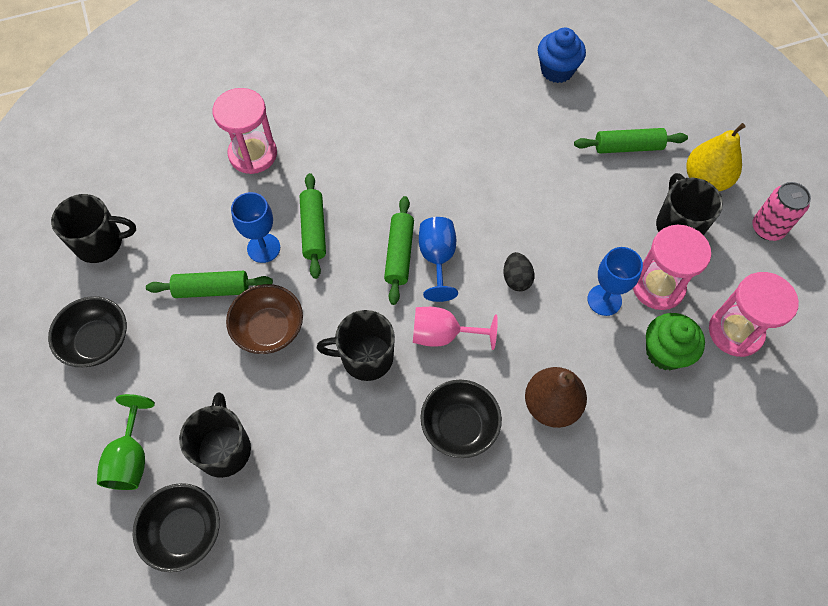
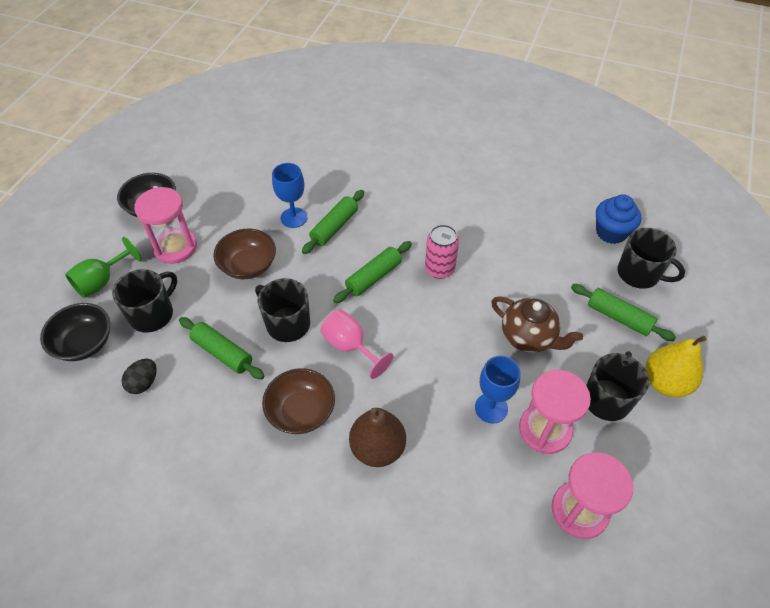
camera: 40 degrees right, 10 degrees down
(100, 243) = (209, 157): black mug -> black mug (639, 274)
(212, 289) = (240, 221): green rolling pin -> green rolling pin (222, 353)
(253, 154) = (343, 161): pink hourglass -> pink hourglass (175, 247)
(437, 259) = (396, 297): blue goblet -> none
(459, 426) = (301, 411): black bowl -> brown bowl
(516, 279) = (438, 347): black egg -> black egg (144, 383)
(577, 216) = (528, 337): none -> brown teapot
(665, 352) = (503, 480): green cupcake -> none
(767, 228) = (688, 455): pink can -> pink can (439, 269)

